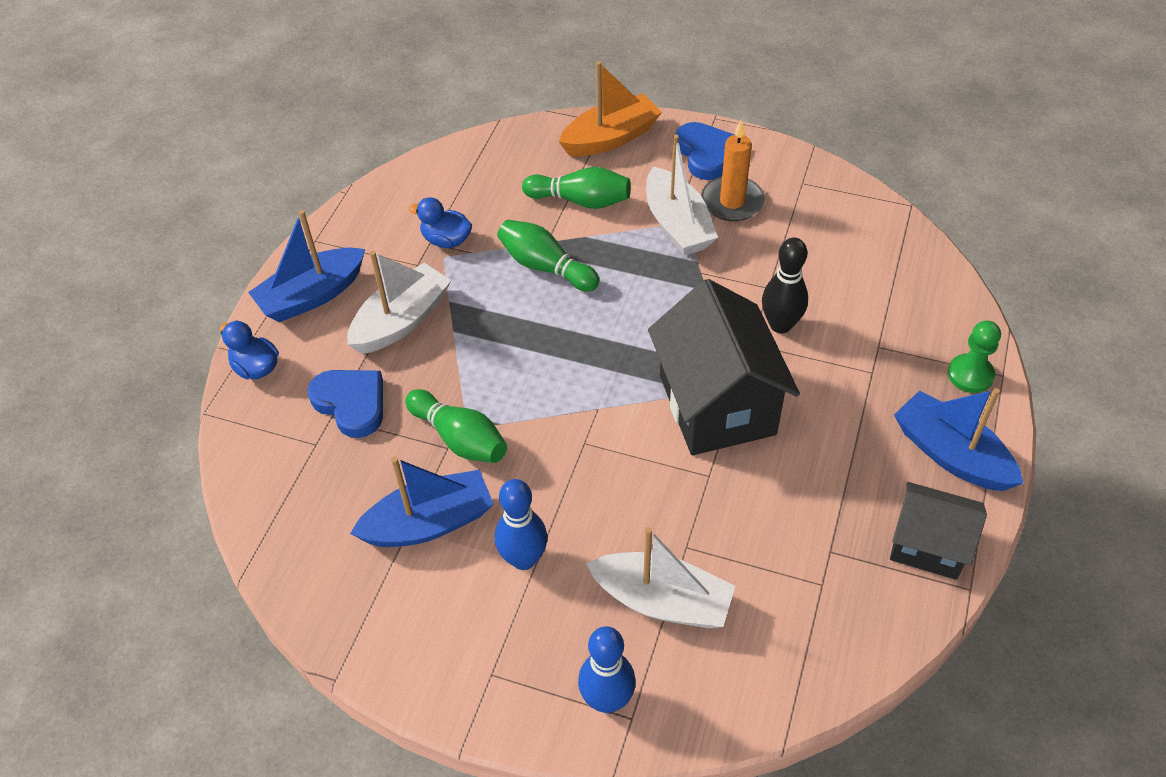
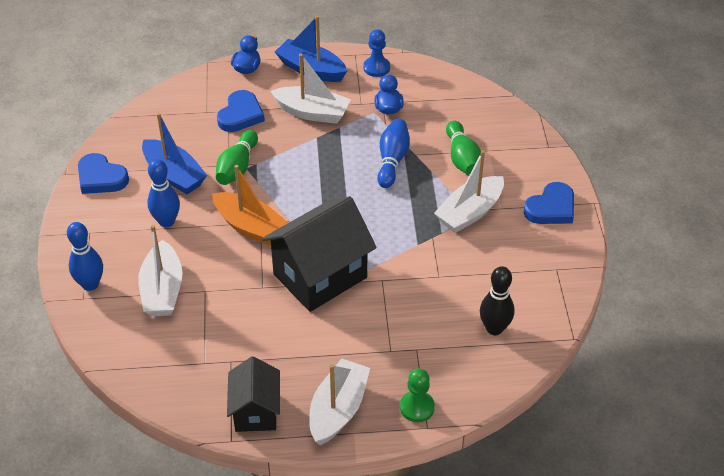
camera: 65 degrees right, 5 degrees down
(359, 227) = (376, 68): none -> blue pawn
(376, 627) = (101, 178): none -> blue heart
(545, 267) = (392, 160): green bowling pin -> blue bowling pin
(610, 138) = (533, 154): orange boat -> orange boat (250, 226)
(732, 202) = (511, 235): orange candle -> none
(780, 325) = (407, 291): black bowling pin -> black bowling pin (494, 328)
(951, 454) = (338, 409): blue boat -> white boat

